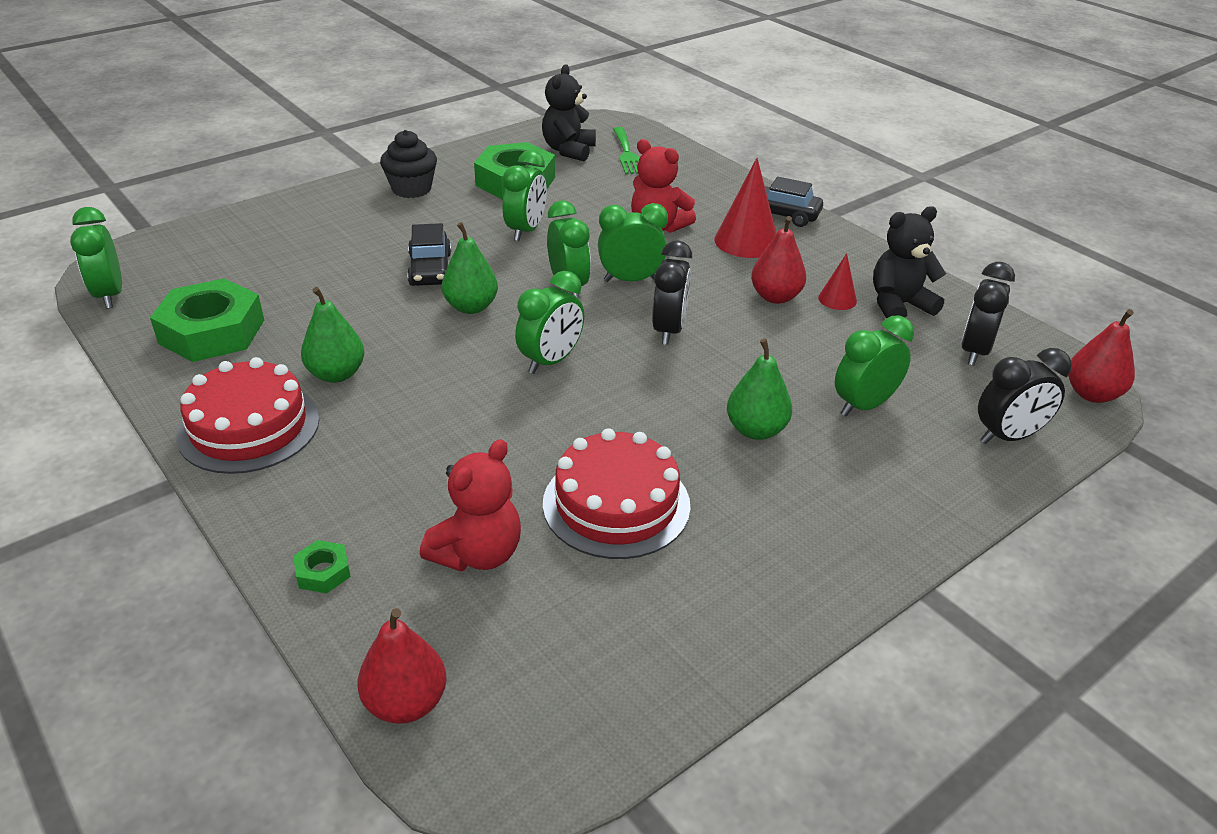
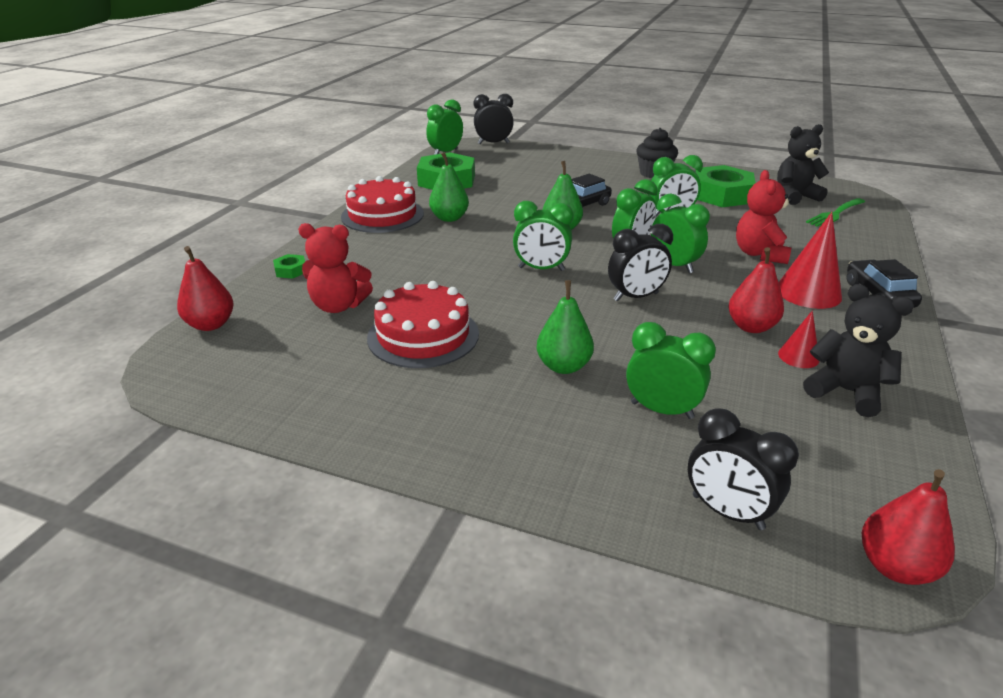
camera: 60 degrees right, 5 degrees down
(974, 351) = (843, 457): black clock -> black clock (493, 143)

